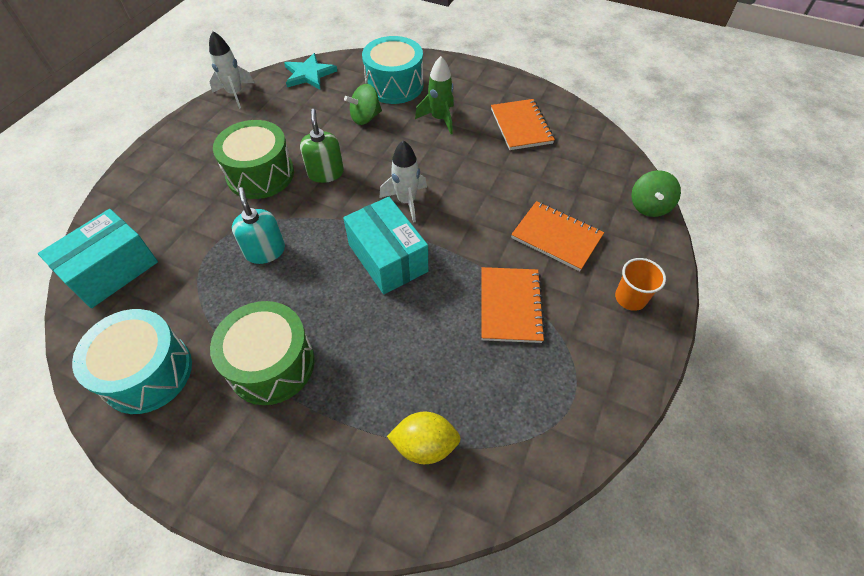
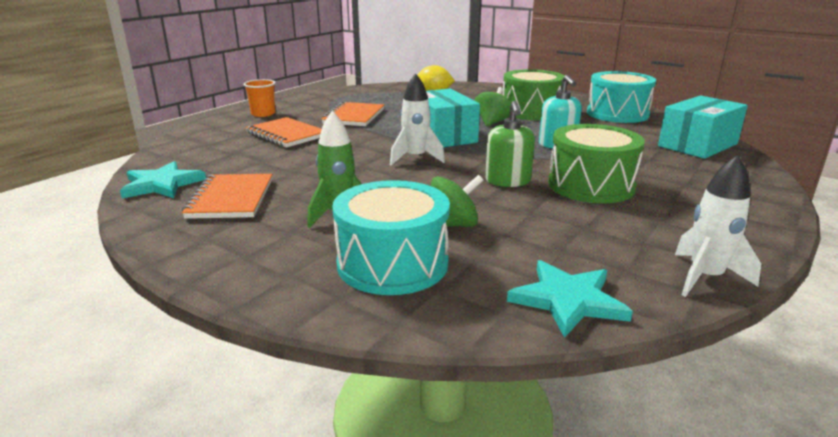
camera: 170 degrees left, 30 degrees down
(585, 136) = (162, 184): none -> turquoise star
(649, 206) = (179, 141): green spinning top -> green spinning top (492, 122)

